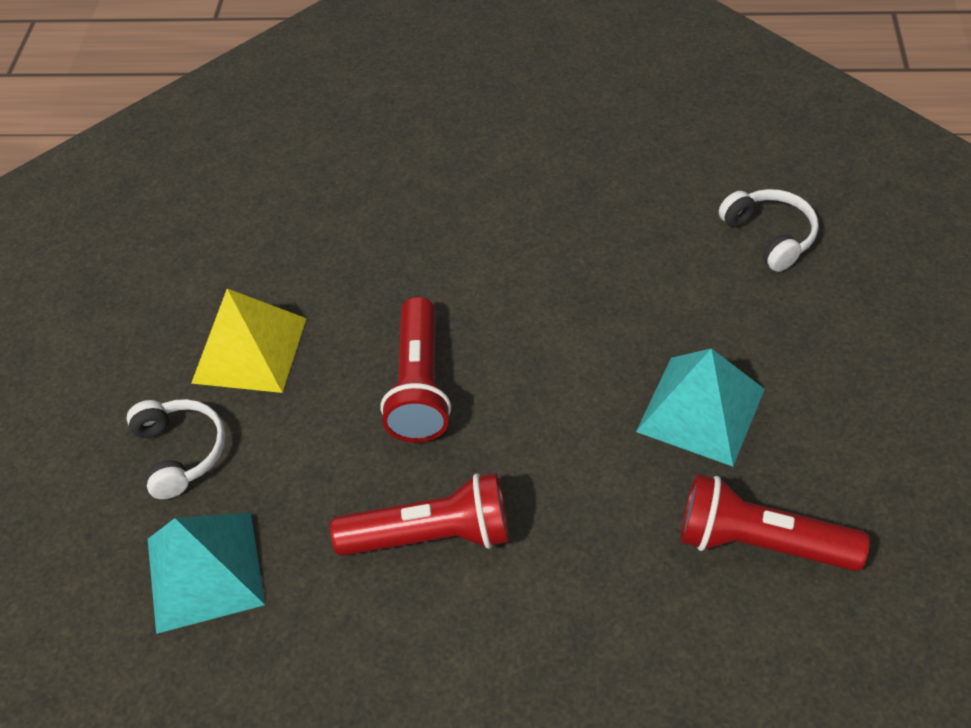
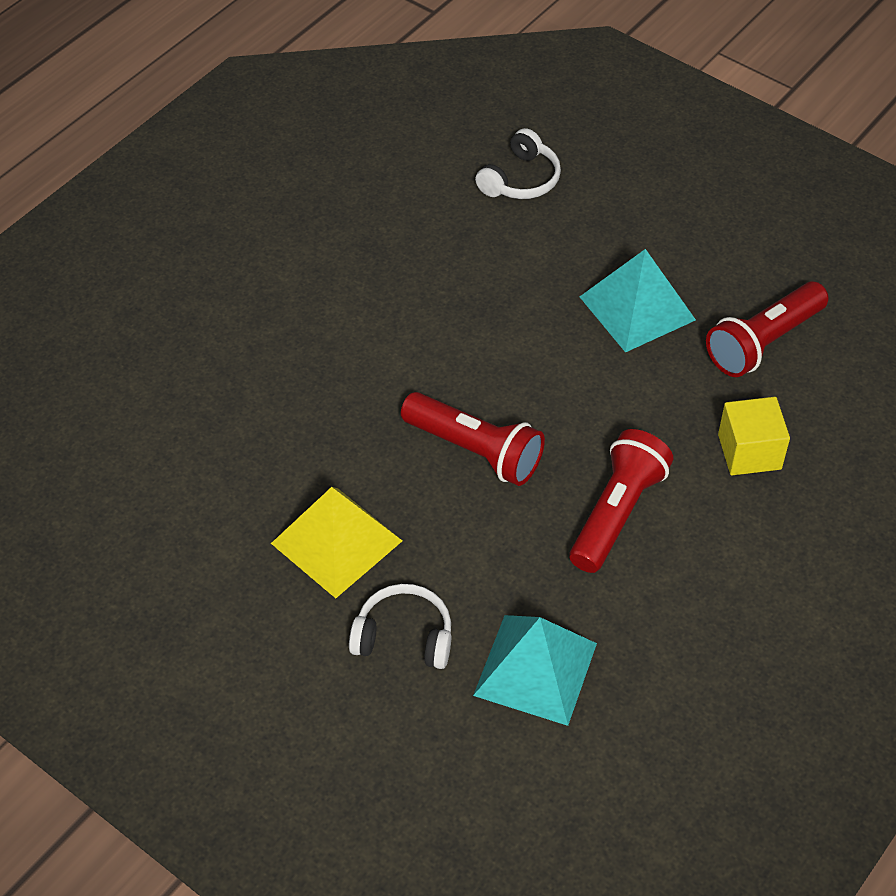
camera: 60 degrees left, 0 degrees up
(600, 609) = (749, 452): none -> yellow cube
(770, 236) = (521, 180): white headphones -> white headphones turned 120 degrees clockwise

